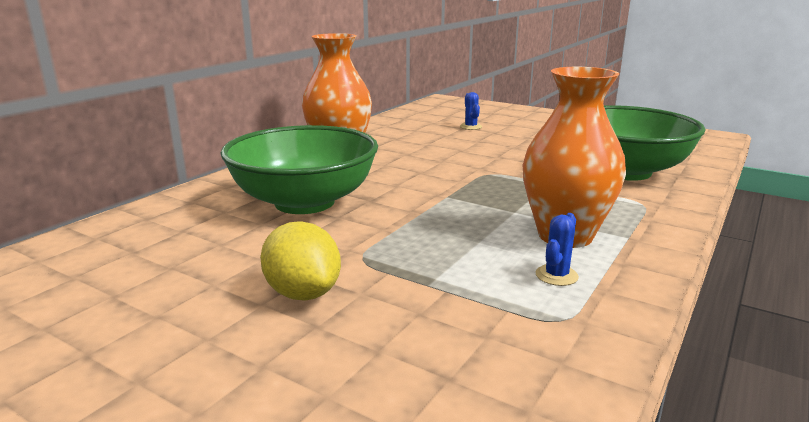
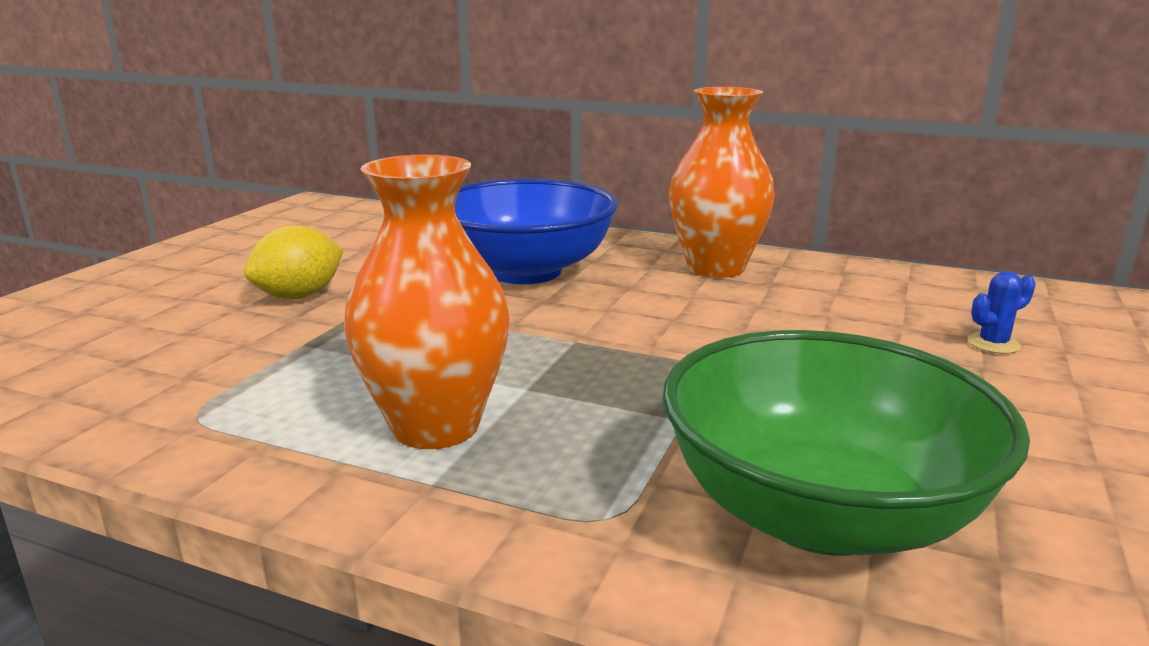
camera: 80 degrees right, 0 degrees up
(304, 202) = (525, 271): green bowl -> blue bowl
(556, 275) = (305, 416): blue cactus -> none

